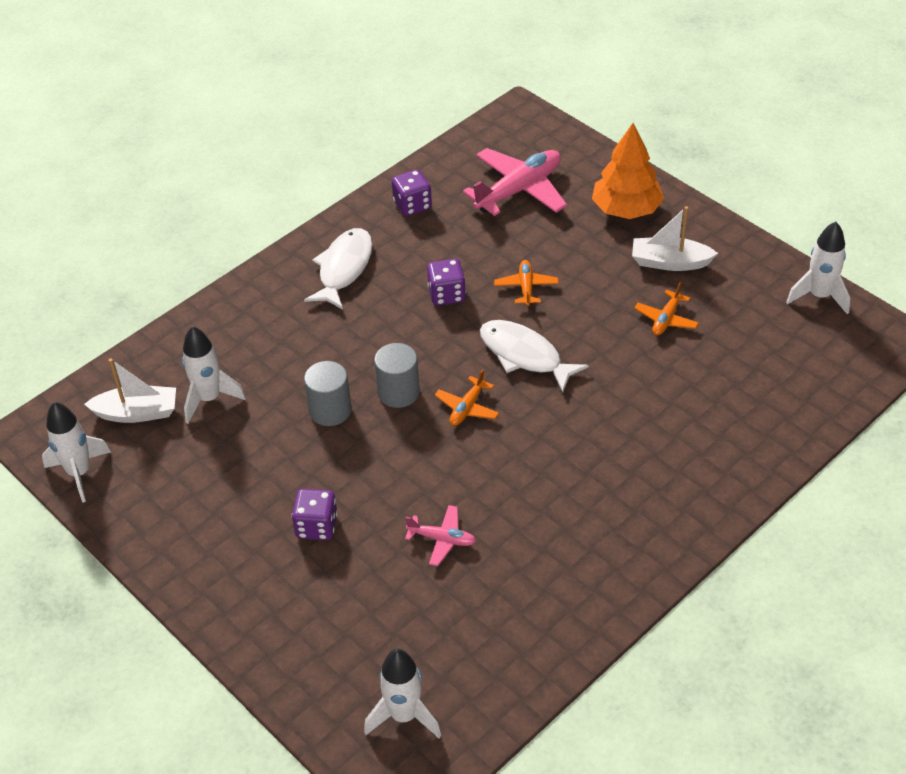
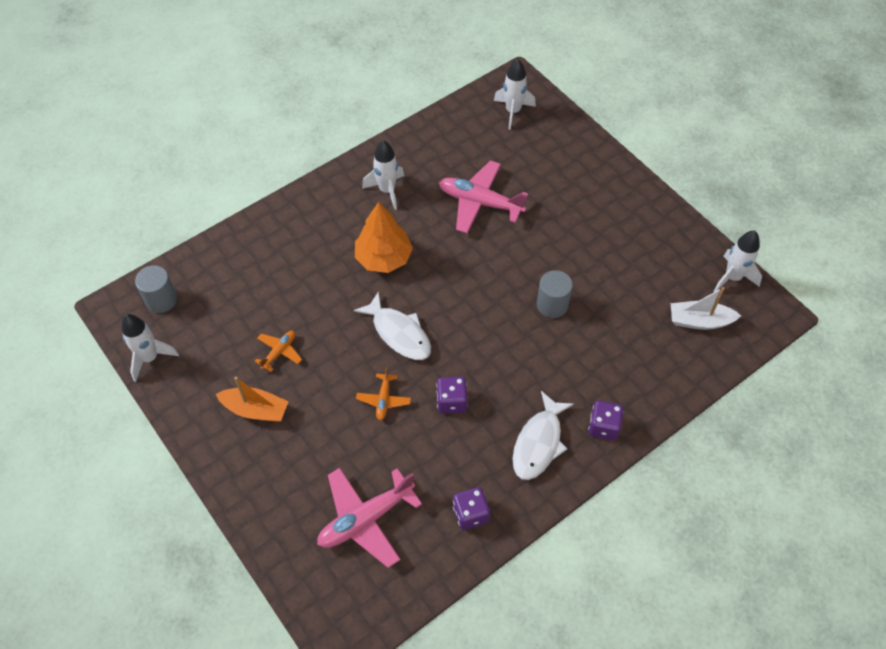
camera: 175 degrees left, 10 degrees up
(209, 399) = (645, 326): white rocket -> white rocket (387, 190)
(317, 526) = (562, 220): purple dice -> purple dice (603, 427)
(398, 392) = (500, 313): grey cylinder -> grey cylinder (161, 300)
(442, 539) = (480, 203): pink plane -> pink plane, size x1.96
(467, 407) = (450, 294): orange plane -> none
(626, 209) = (272, 478): orange tree -> orange tree (383, 258)
(670, 262) = (255, 410): white boat -> orange boat

